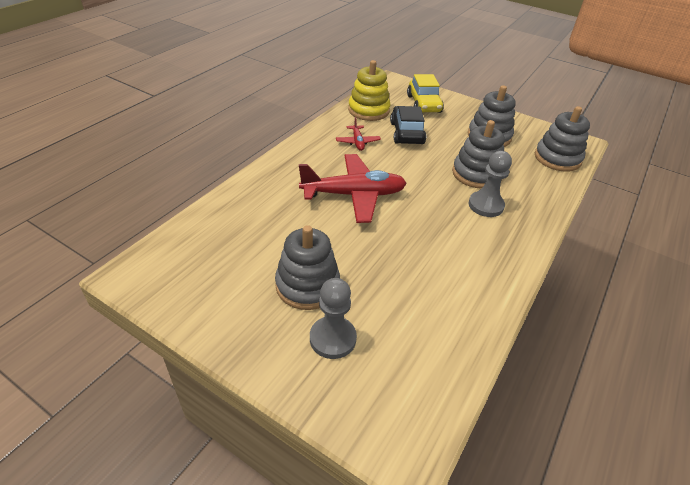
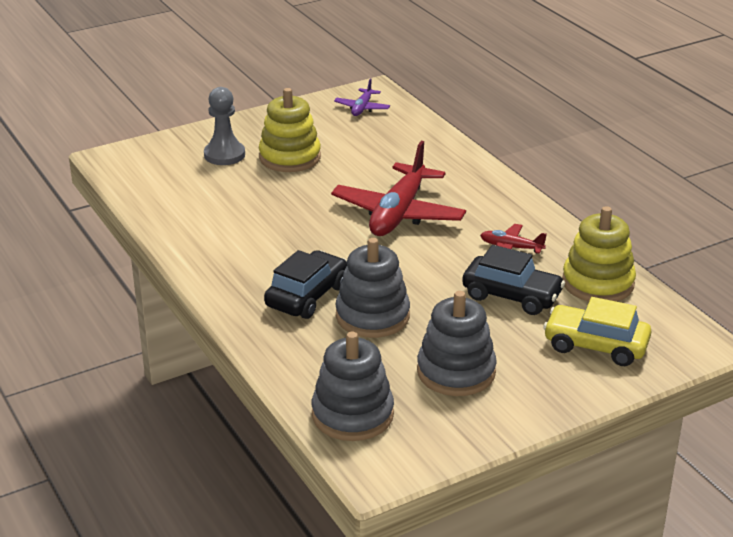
camera: 120 degrees right, 10 degrees down
(176, 270) = (362, 108): none -> purple plane
(307, 285) = (290, 157): grey stacking toy -> yellow stacking toy
(485, 205) = (307, 296): grey pawn -> black car

